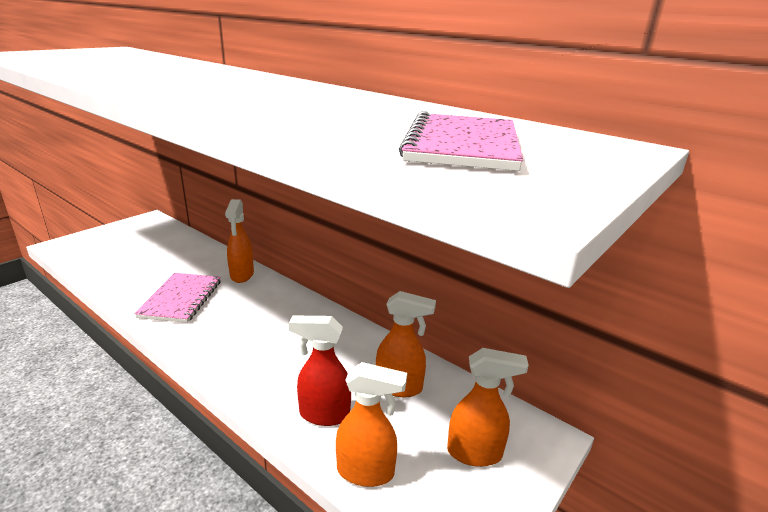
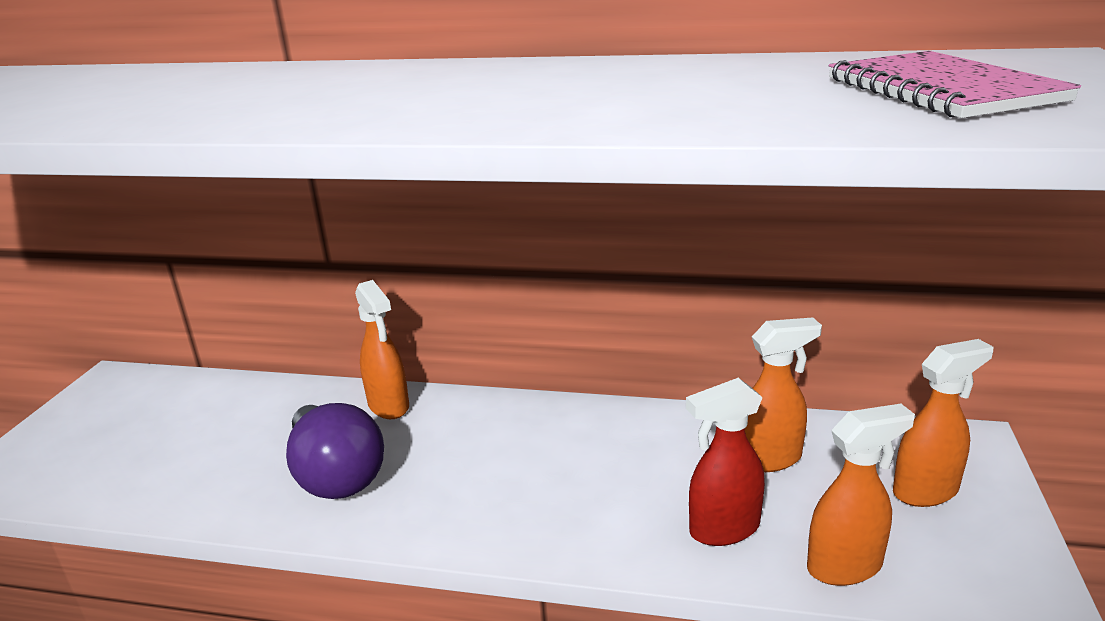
camera: 25 degrees left, 0 degrees up
(181, 299) = (336, 475): pink notebook -> purple light bulb

